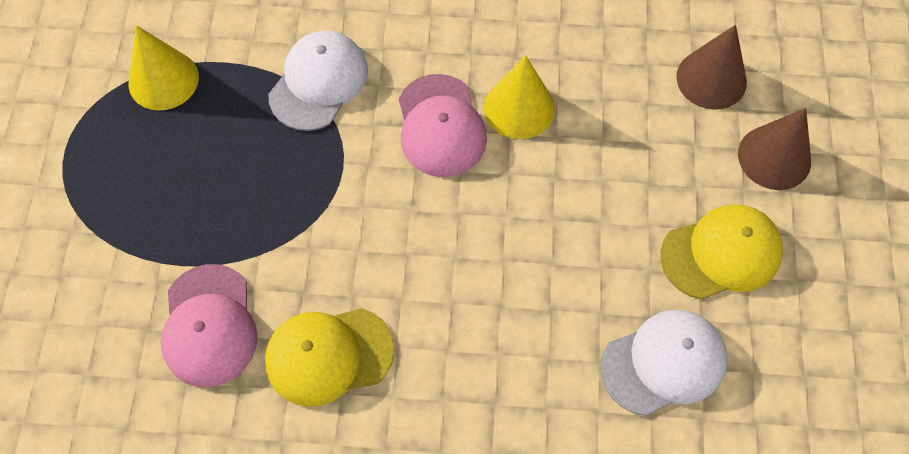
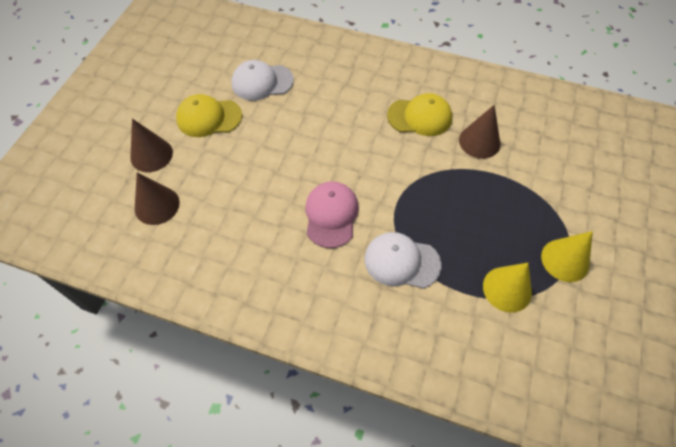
camera: 165 degrees left, 5 degrees down
(209, 325) = (479, 142): pink cap -> brown cone
(318, 82) = (401, 261): white cap -> white cap turned 60 degrees clockwise
(519, 108) = (280, 215): yellow cone -> yellow cone (565, 260)

